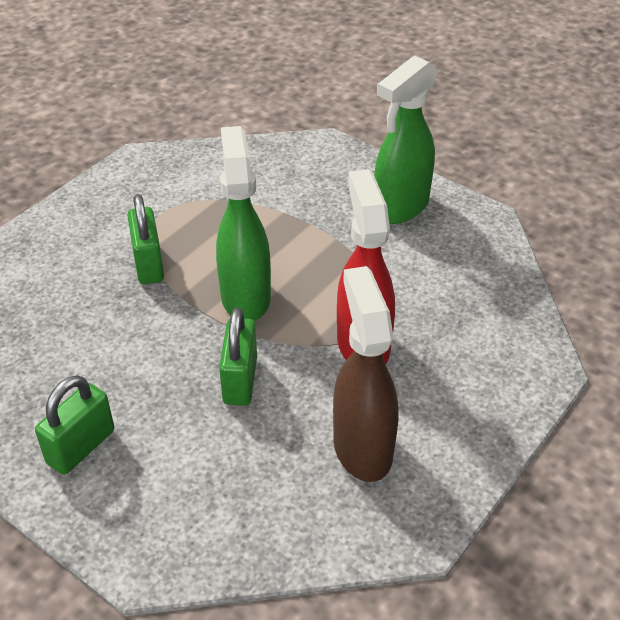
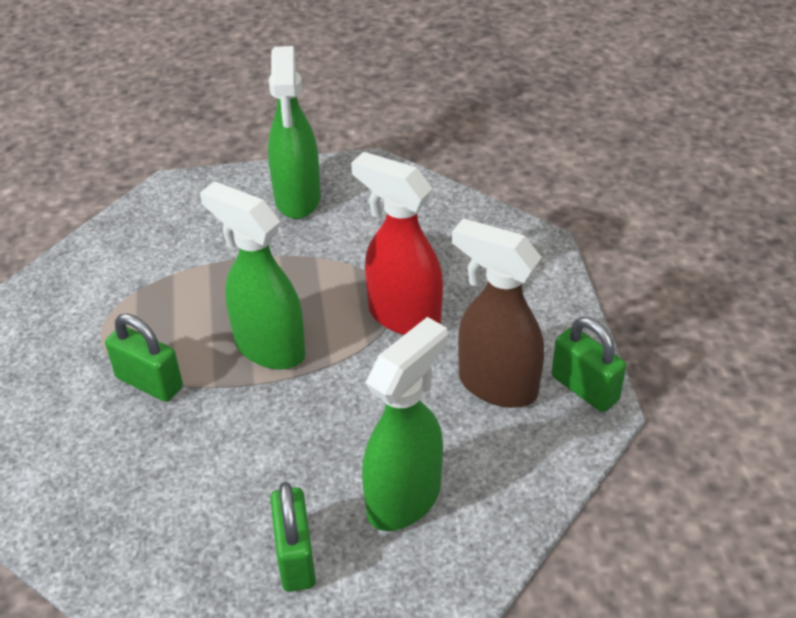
camera: 45 degrees left, 0 degrees up
(193, 470) = (405, 498): none -> green spray bottle
(240, 380) = (350, 410): green padlock -> green padlock (584, 388)

